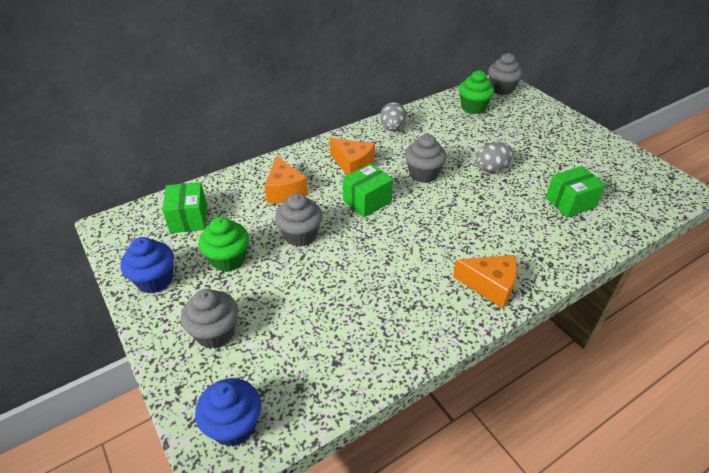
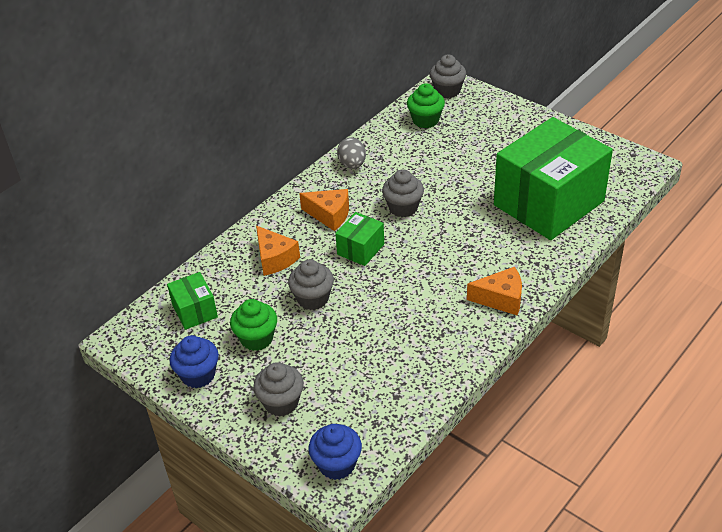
camera: 15 degrees left, 0 degrees up
(491, 168) = (466, 186): grey egg -> none
(570, 202) = (548, 203): green box -> green box, size x2.33

